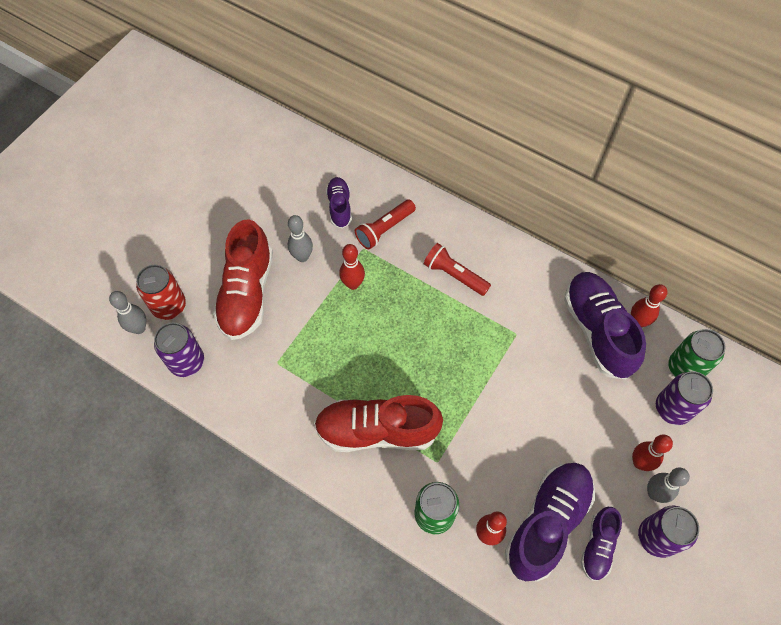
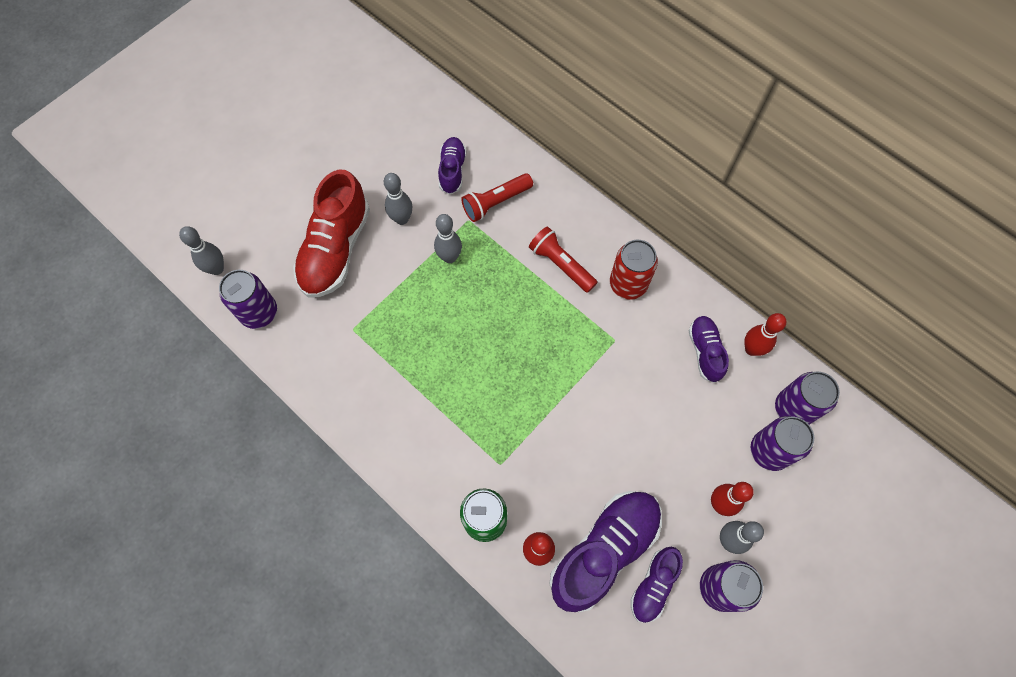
camera: 10 degrees right, 5 degrees up
(169, 306) = (252, 250): red can -> red can (628, 284)
(353, 284) = (449, 257): red bowling pin -> grey bowling pin
(377, 431) = (443, 420): red shoe -> none
(597, 331) = (705, 352): purple shoe -> purple shoe, size x0.54
(684, 368) = (793, 409): green can -> purple can

